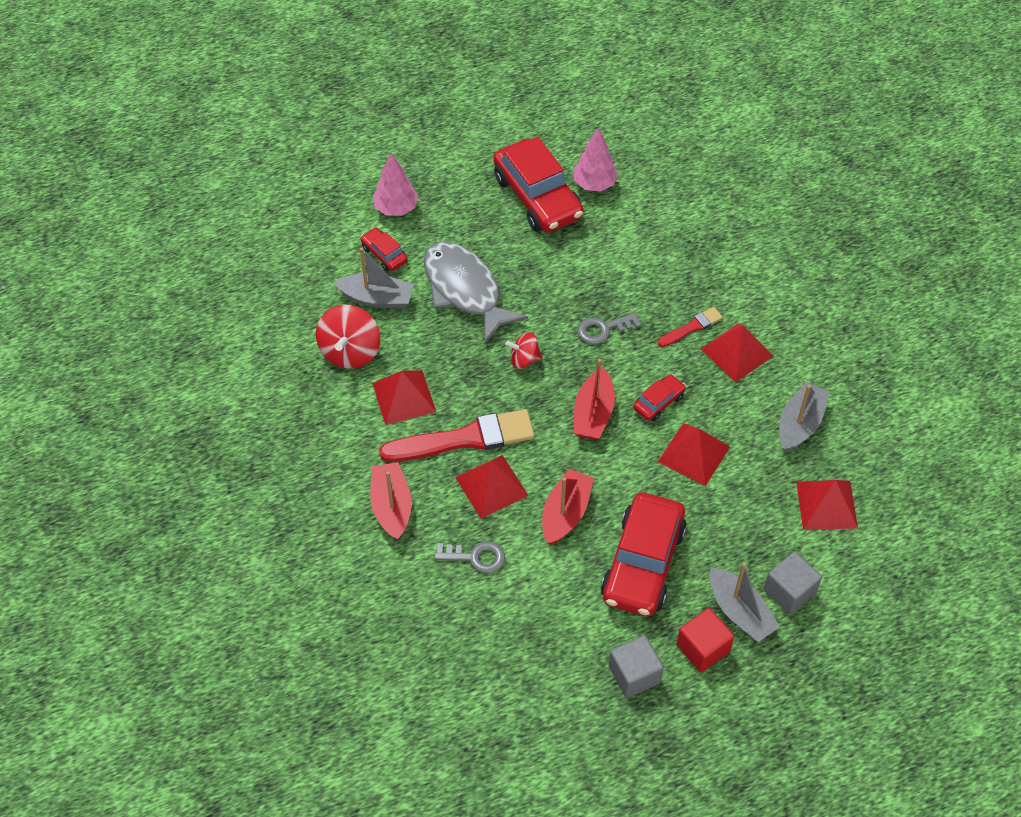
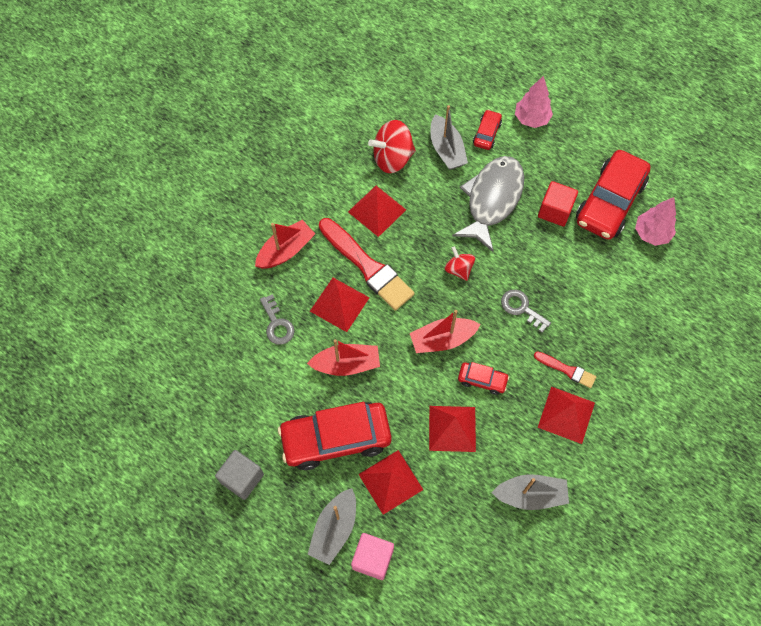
camera: 60 degrees right, 10 degrees up
(703, 648) = (289, 516): red cube -> red cube (555, 211)
(789, 592) = (372, 558): grey cube -> pink cube
(826, 504) = (468, 551): red pyramid -> red pyramid (390, 481)

